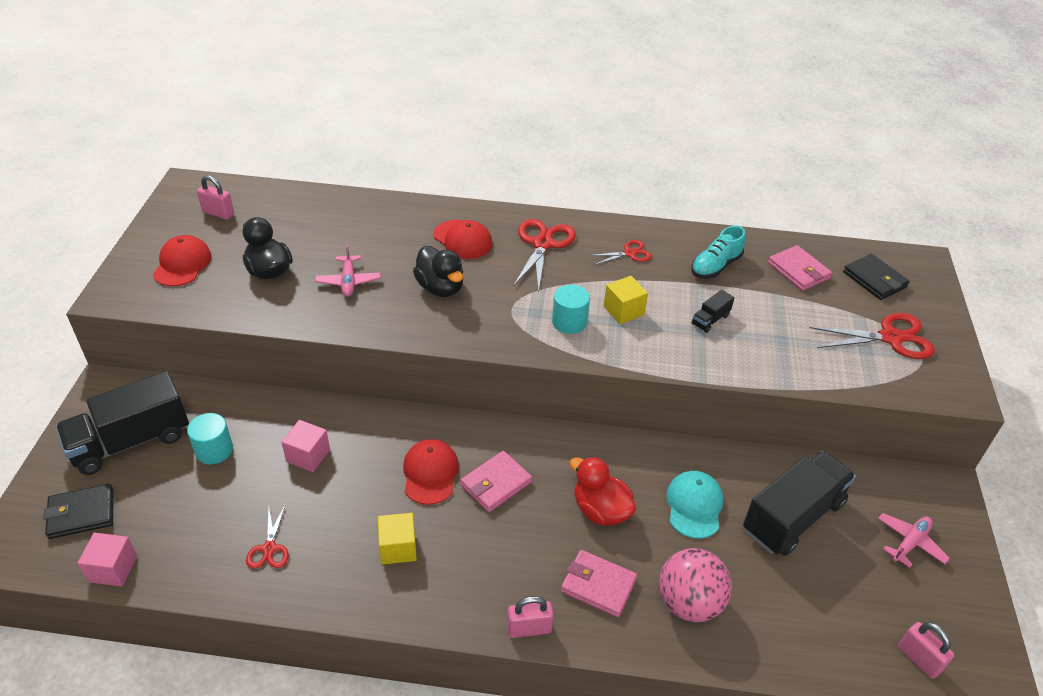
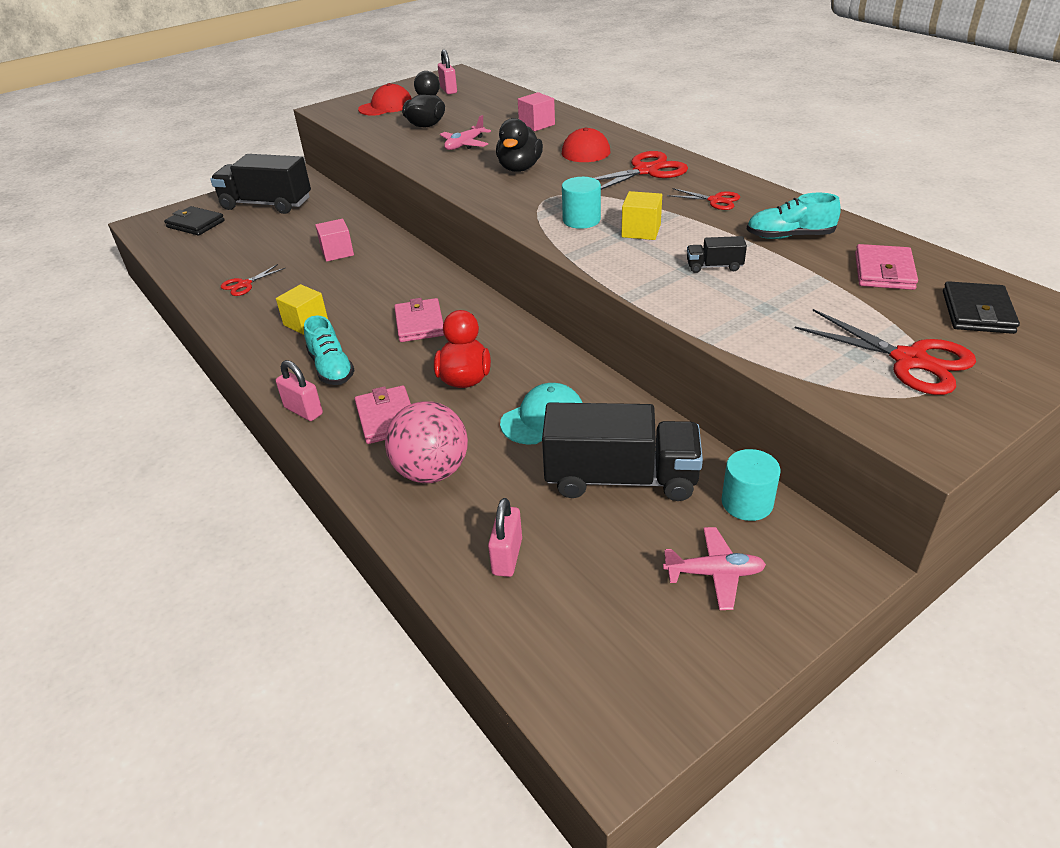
camera: 50 degrees right, 5 degrees down
(113, 569) = (168, 254): pink cube -> pink cube (537, 124)
(214, 450) = (296, 226): turquoise cylinder -> turquoise cylinder (747, 503)
(430, 473) = (389, 296): red cap -> none
(490, 575) = (331, 368): none -> turquoise shoe
(496, 484) = (419, 324): pink wallet -> pink wallet turned 75 degrees clockwise
(918, 659) = (564, 657): pink padlock -> pink padlock (507, 556)

